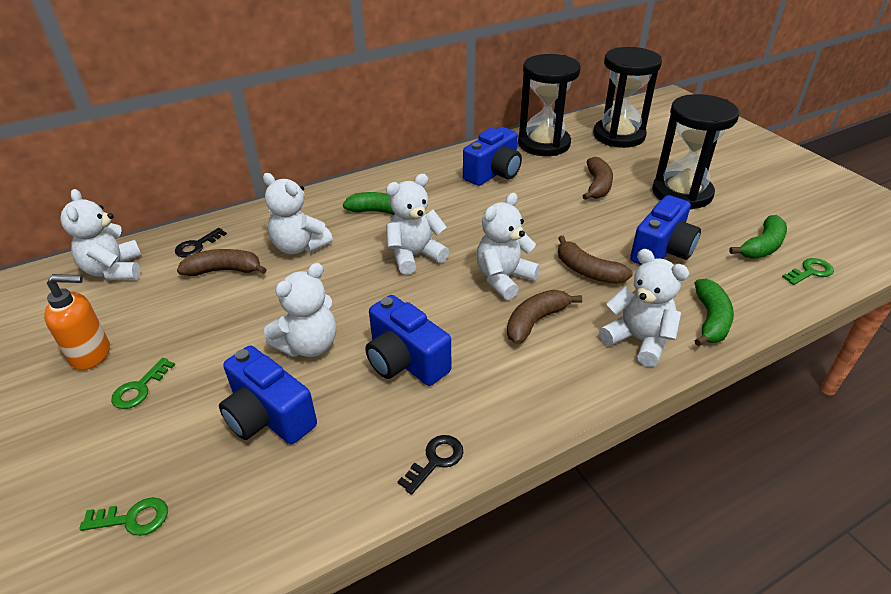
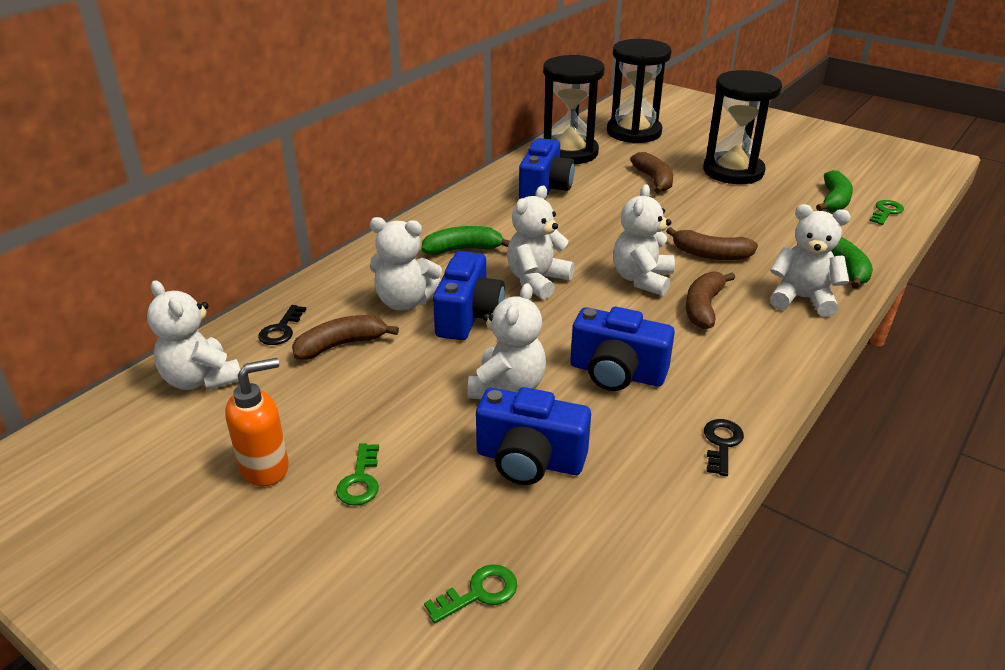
camera: 25 degrees left, 5 degrees down
(662, 251) = (758, 223): blue camera -> blue camera (468, 316)

